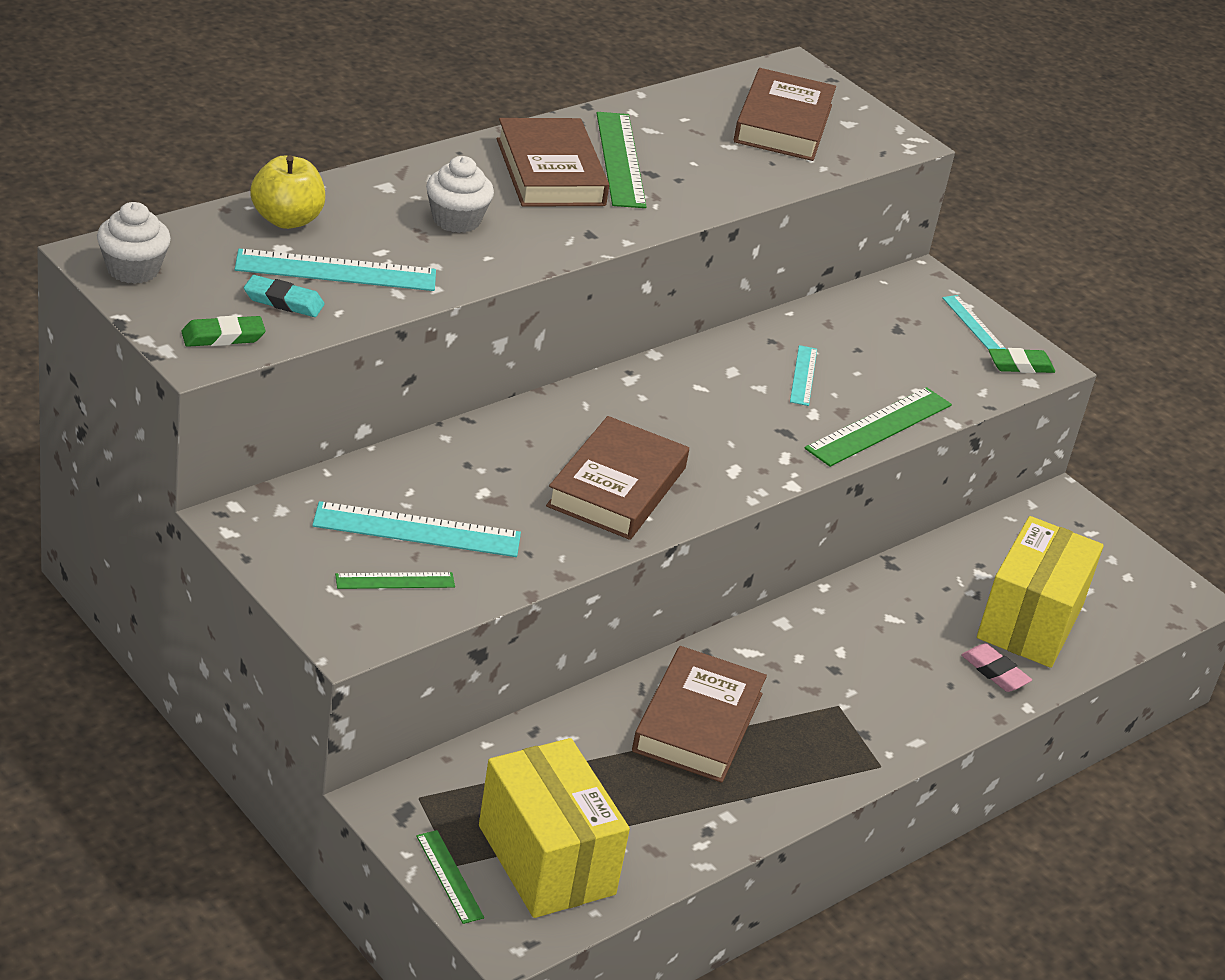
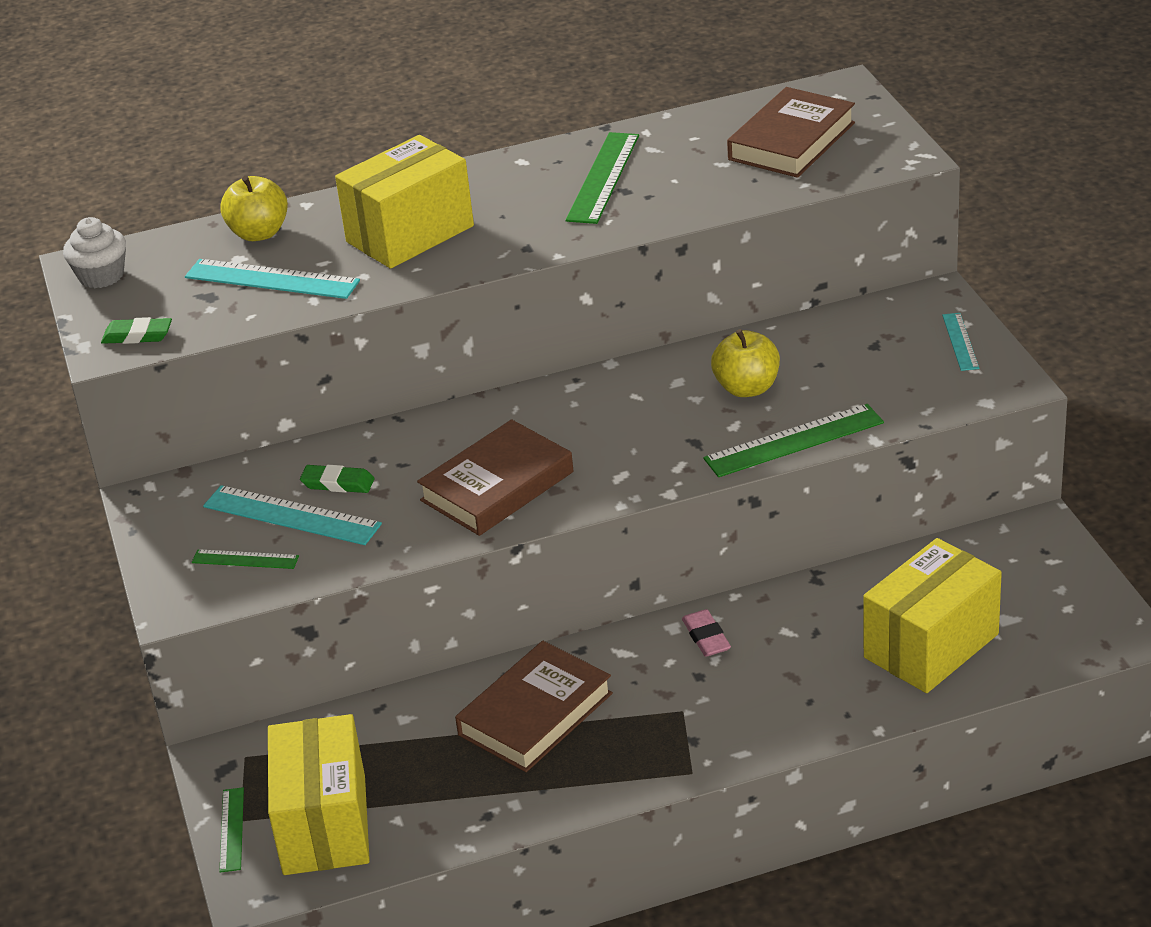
camera: 30 degrees right, 0 degrees up
(283, 301) = (209, 306): turquoise eraser -> none
(456, 220) = (410, 234): white cupcake -> yellow box
(550, 172) = (527, 190): brown book -> none
(803, 375) = (747, 388): turquoise ruler -> yellow apple
(994, 672) = (863, 692): pink eraser -> pink eraser (706, 637)
(1020, 365) = (985, 385): green eraser -> green eraser (338, 483)

